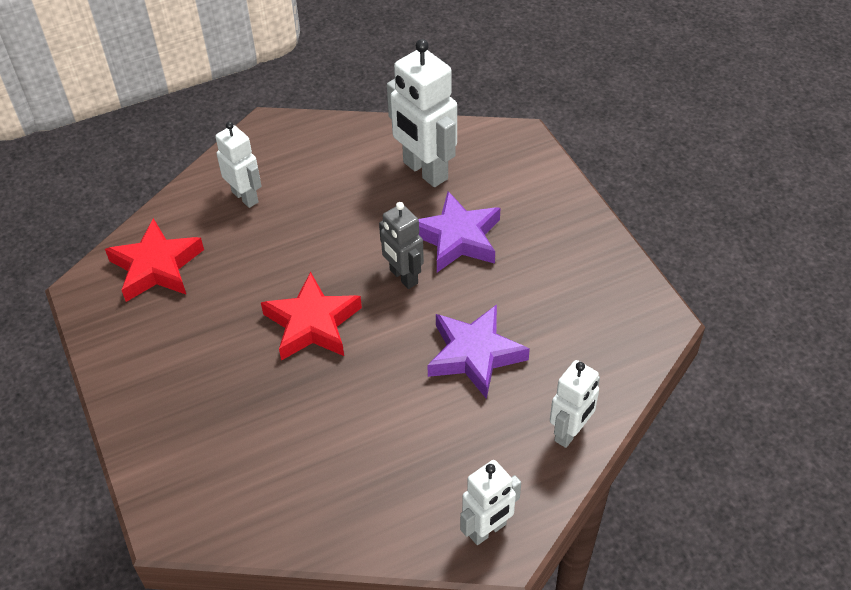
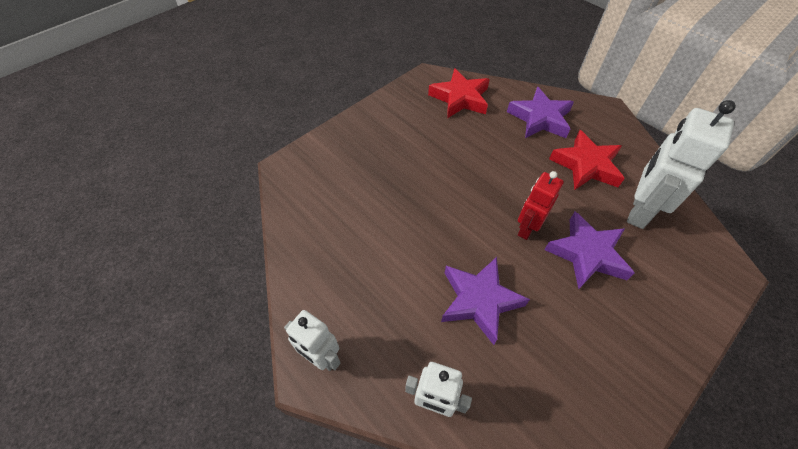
camera: 70 degrees right, 5 degrees up
(245, 197) = (540, 118): white robot -> purple star
(312, 324) = (457, 188): red star -> red star (586, 165)
(403, 277) = (527, 228): grey robot -> red robot

